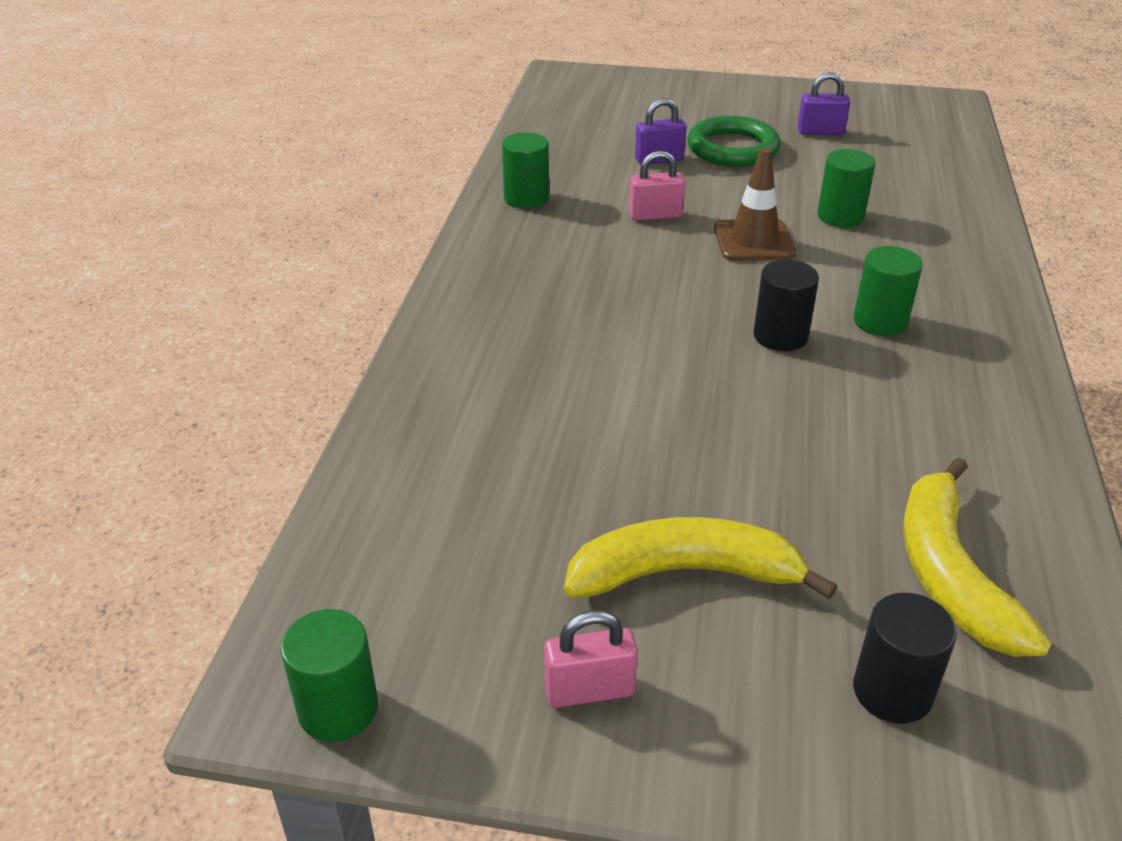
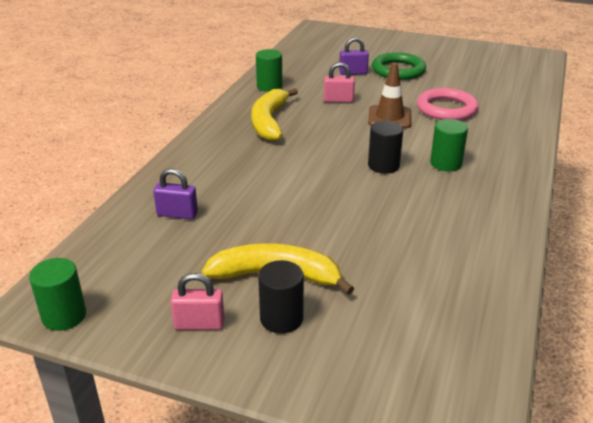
camera: 10 degrees right, 5 degrees down
(820, 132) = (454, 65): purple padlock -> purple padlock (177, 214)
(840, 216) = (446, 109): green cylinder -> pink ring
(892, 691) = (368, 346): black cylinder -> black cylinder (281, 318)
(950, 574) = (429, 293): yellow banana -> yellow banana (269, 122)

